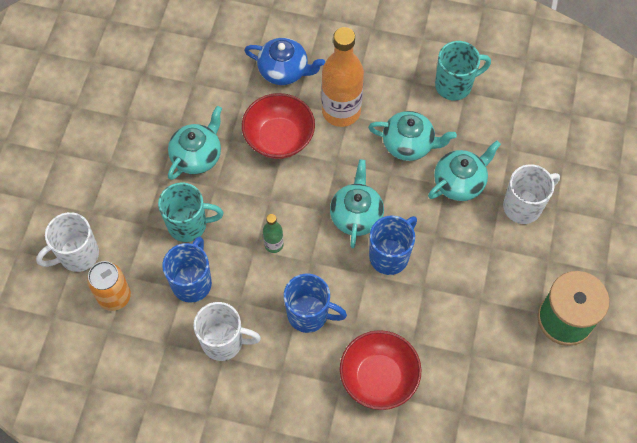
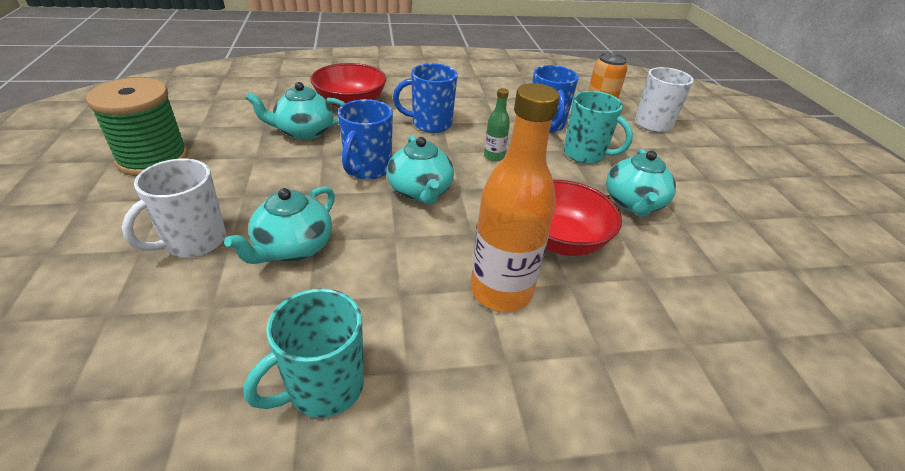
camera: 155 degrees right, 25 degrees down
(189, 225) = (585, 154): turquoise mug -> turquoise mug turned 120 degrees counterclockwise
(224, 342) = (491, 103): white mug -> none
(284, 71) = (623, 324): blue teapot -> none
(409, 144) = (381, 274): turquoise teapot -> turquoise teapot (304, 132)

